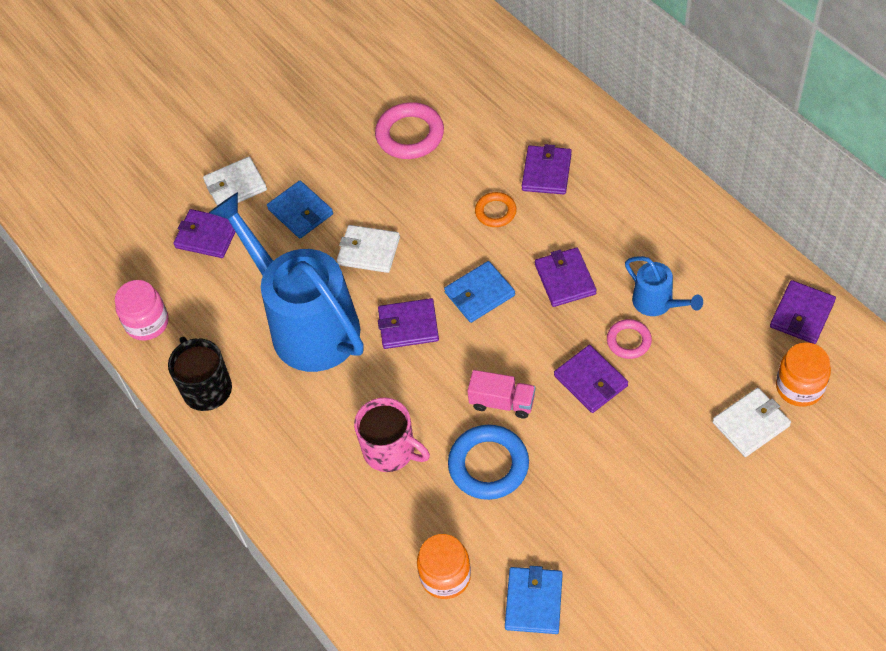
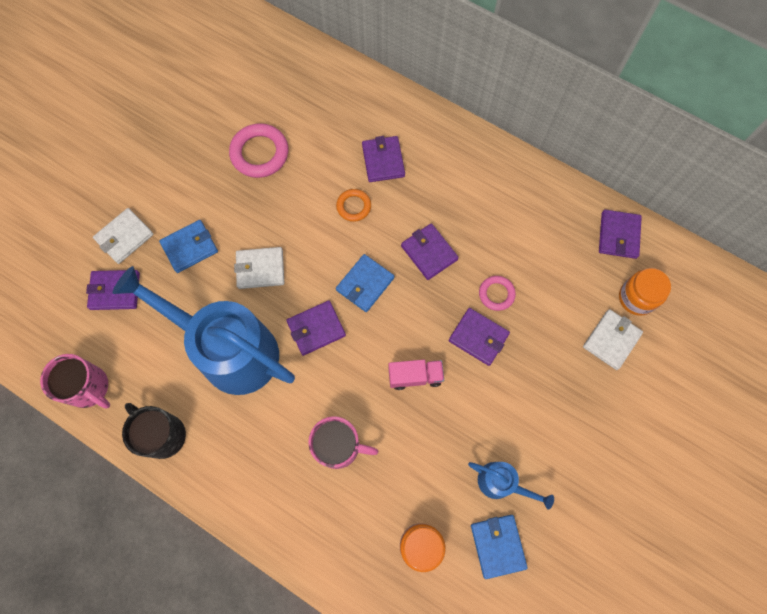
camera: 25 degrees left, 15 degrees up
(147, 323) = (89, 388): pink jar -> pink mug
(300, 212) = (190, 247): blue wallet -> blue wallet turned 60 degrees counterclockwise
(488, 465) = (422, 436): blue ring -> none
(657, 303) = (508, 255): blue watering can -> blue watering can (501, 483)

